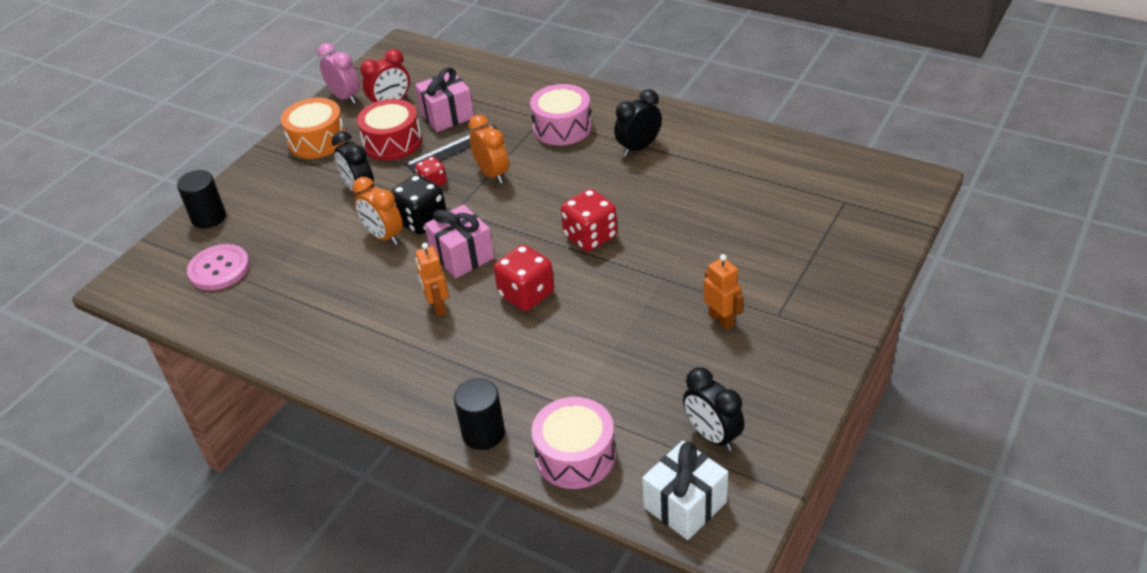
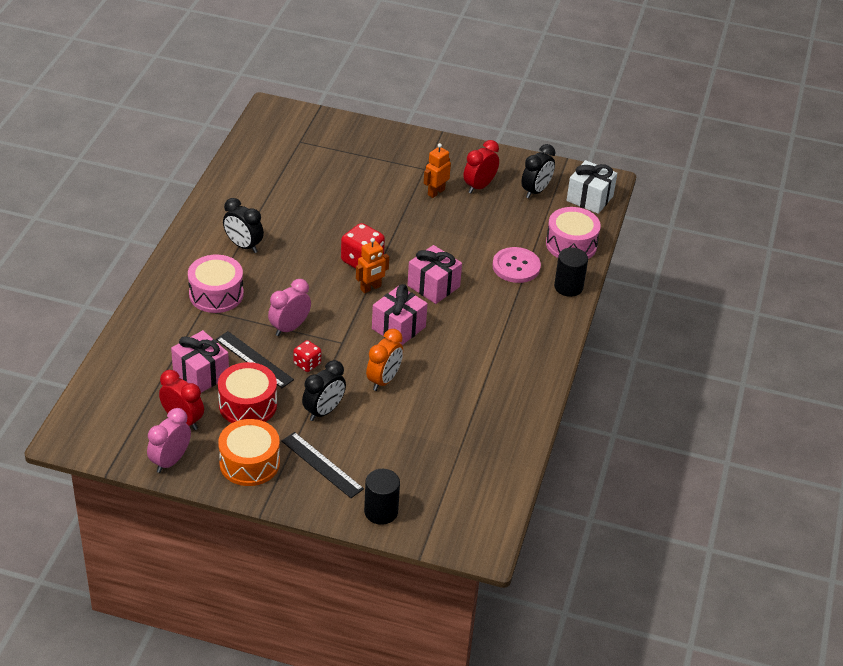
camera: 110 degrees left, 0 degrees up
(219, 269) = (448, 480): pink button -> pink button (516, 266)
(290, 184) = (322, 464): none -> black ruler
(421, 221) = (359, 360): black dice -> none
(437, 307) = (458, 331): orange robot -> orange robot (371, 288)
(492, 174) = (289, 328): orange clock -> pink clock
(526, 294) = (433, 286): red dice -> pink gift
(730, 369) = (479, 186): none -> red clock

